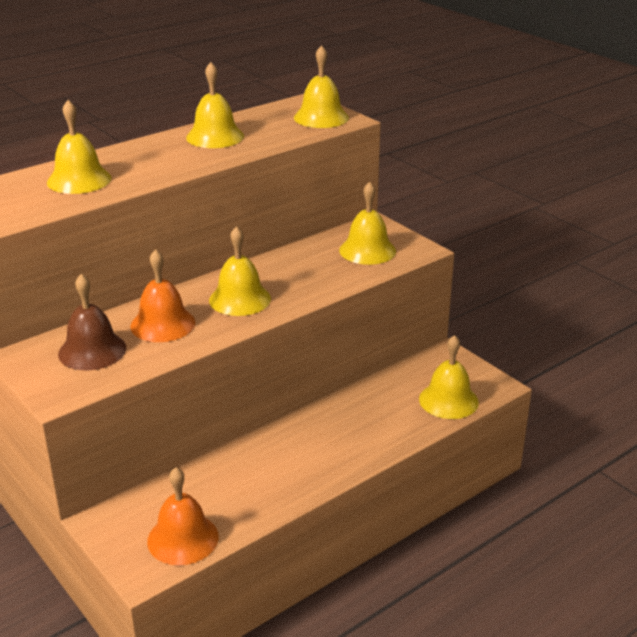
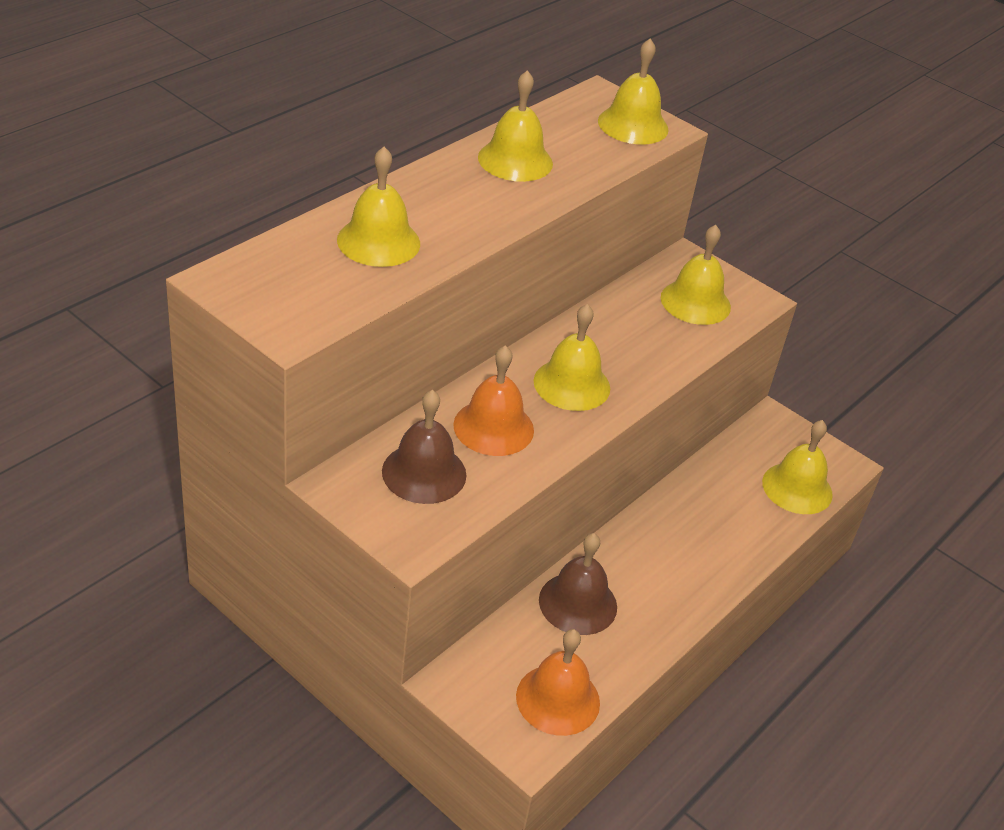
camera: 15 degrees left, 10 degrees up
(228, 472) = (578, 603): none -> brown bell

